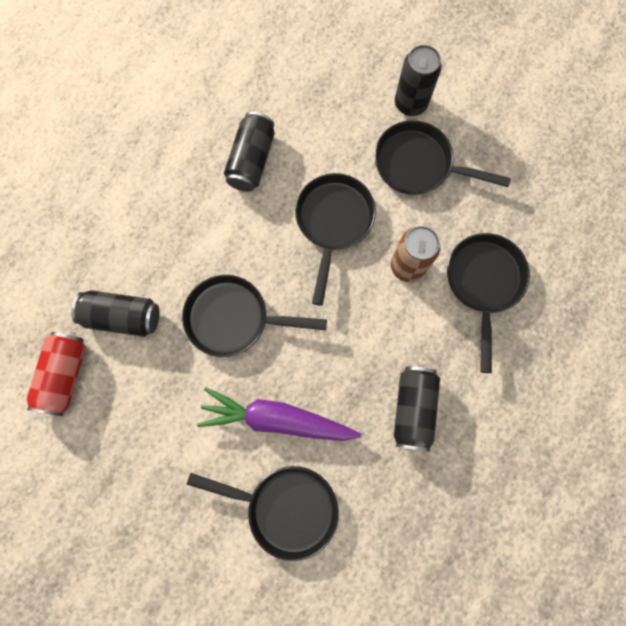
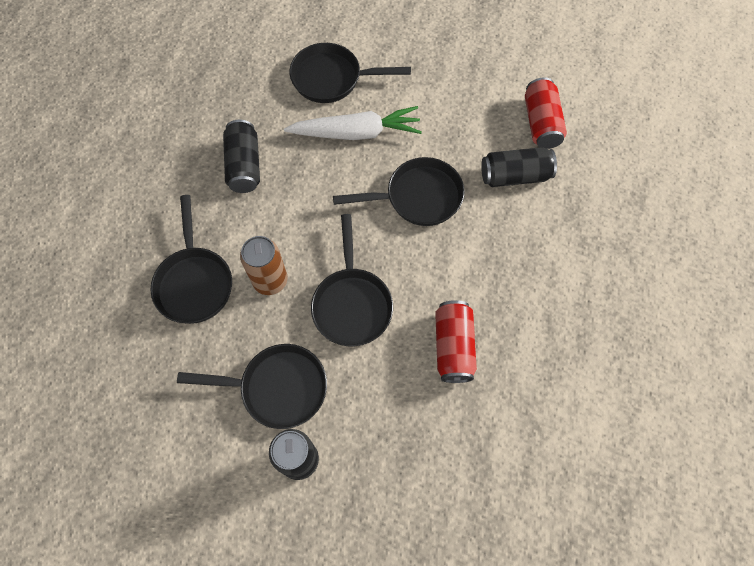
camera: 165 degrees right, 10 degrees down
(251, 160) = (453, 346): black can -> red can
(277, 419) = (356, 132): purple carrot -> white carrot

